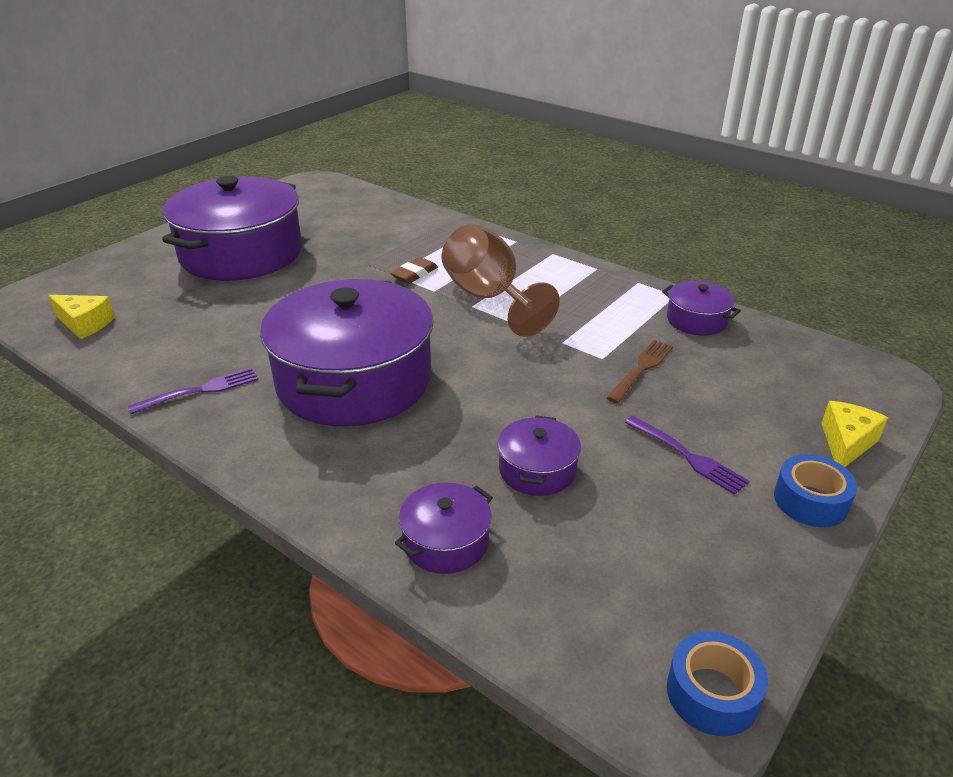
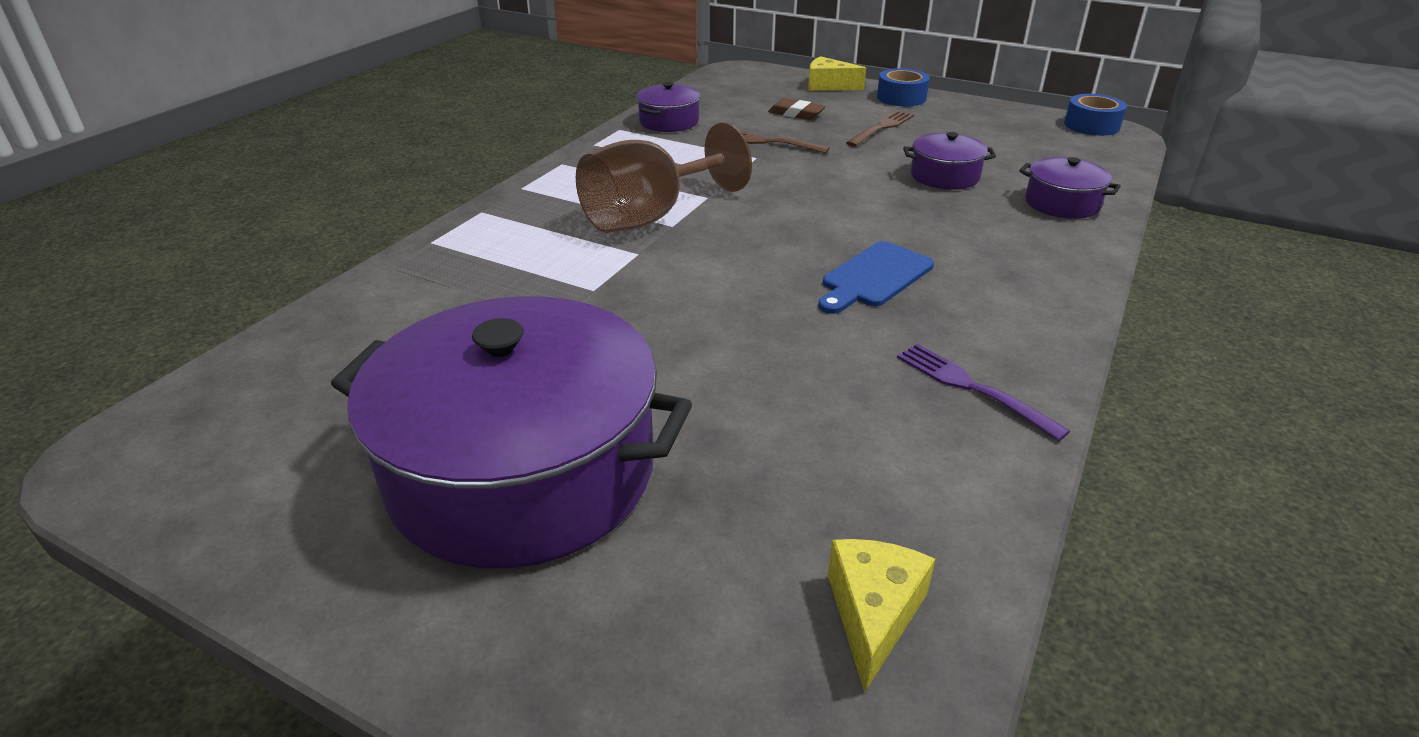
camera: 100 degrees left, 0 degrees up
(354, 381) = (874, 277): purple pot -> blue cutting board
(414, 274) = (590, 273): brown eraser -> brown eraser (796, 113)
(687, 456) = (881, 128): purple fork -> brown fork

